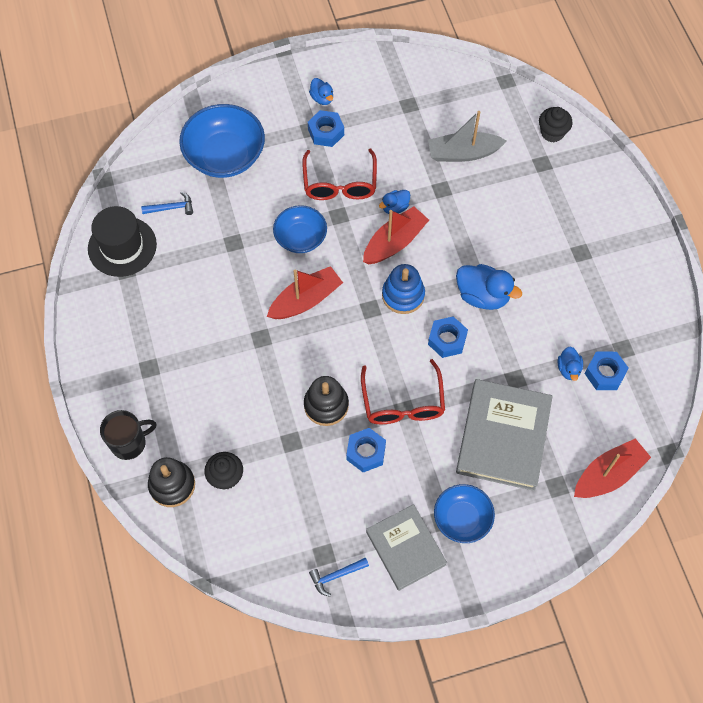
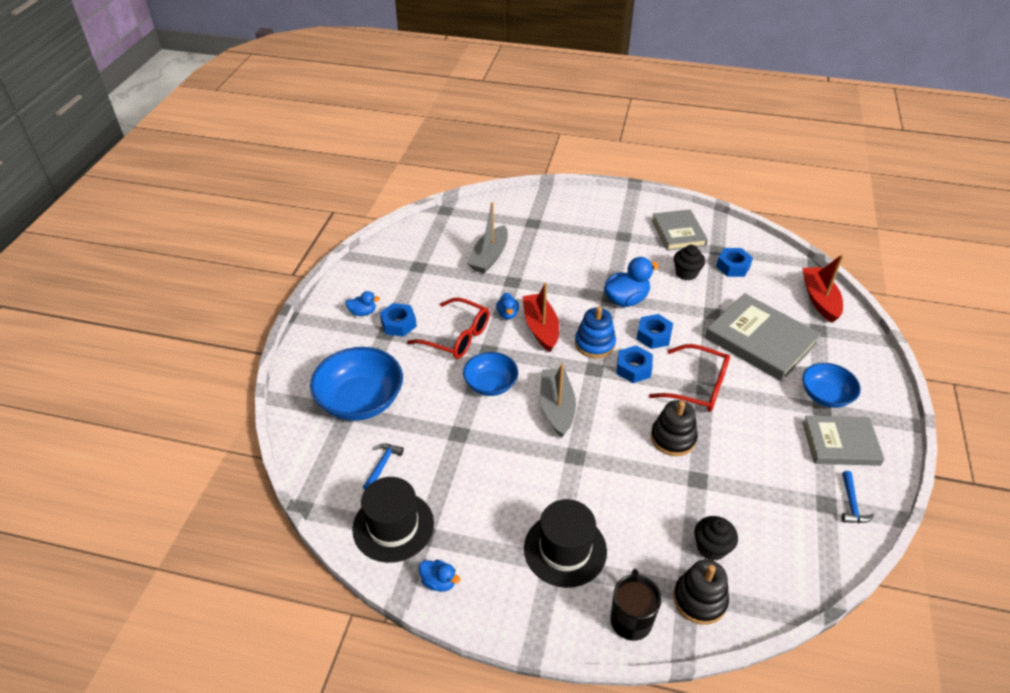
camera: 60 degrees left, 20 degrees down
(166, 371) = (565, 549): none -> black hat
(305, 300) = (557, 407): red boat -> grey boat
(366, 452) = (734, 431): blue nut -> blue nut (633, 368)
(552, 133) = (510, 208): black cupcake -> black cupcake (686, 273)
(568, 369) = (719, 282): blue duck -> blue duck (439, 582)
(625, 301) = (678, 233): none -> grey book

